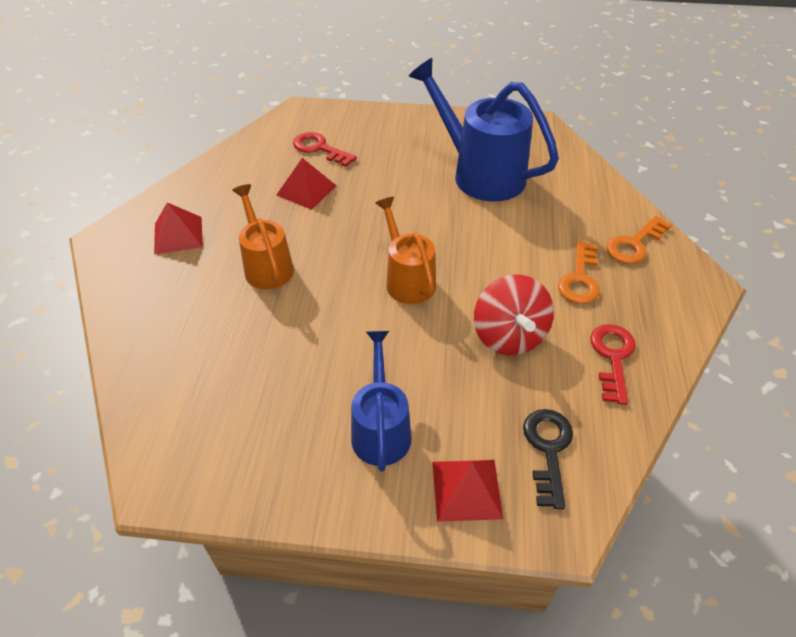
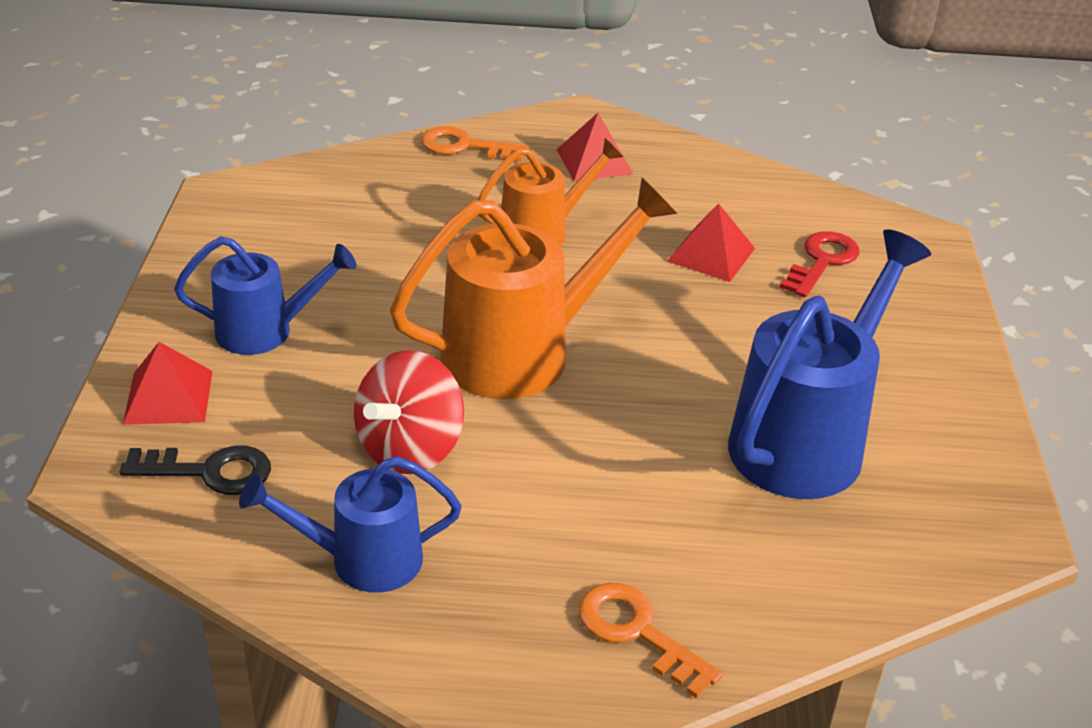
camera: 85 degrees right, 10 degrees down
(407, 279) = (524, 352): orange watering can -> orange watering can, size x1.68
(509, 336) = (410, 449): red spinning top -> red spinning top turned 45 degrees counterclockwise
(580, 279) = (537, 543): orange key -> orange key (465, 146)
(612, 357) = (361, 560): red key -> blue watering can

